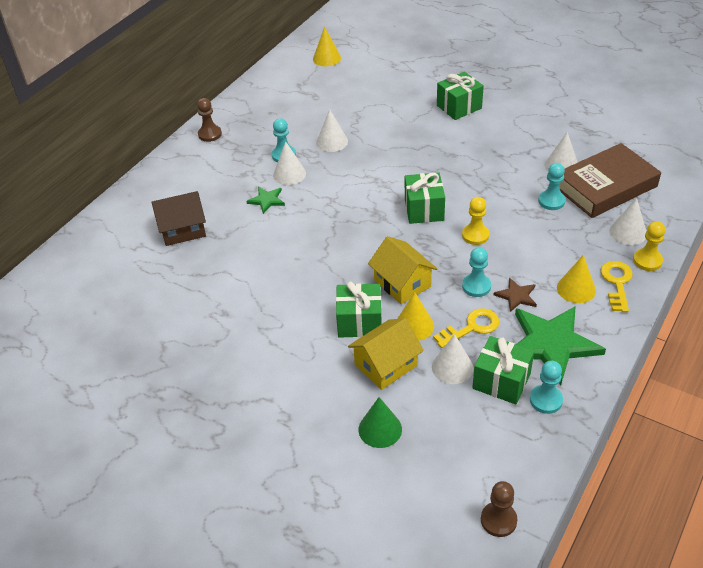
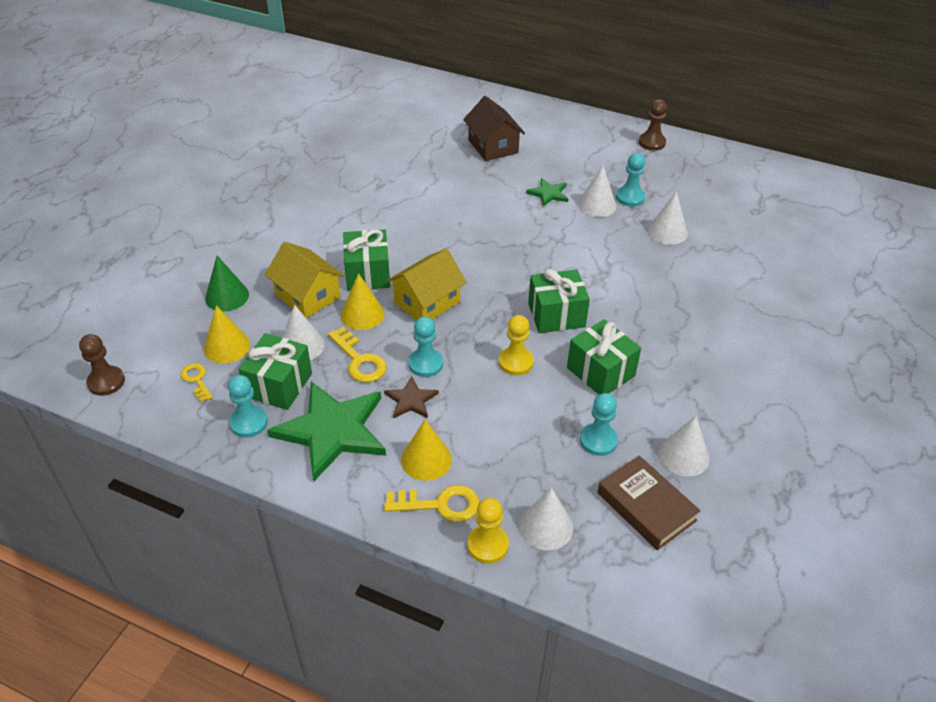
camera: 80 degrees right, 0 degrees up
(326, 58) = (847, 213): yellow cone -> yellow cone (227, 346)
(459, 107) = (787, 343): green gift -> green gift (600, 372)
(495, 443) = (196, 380): none -> yellow key
(605, 186) = (646, 506): brown book -> brown book, size x0.64

